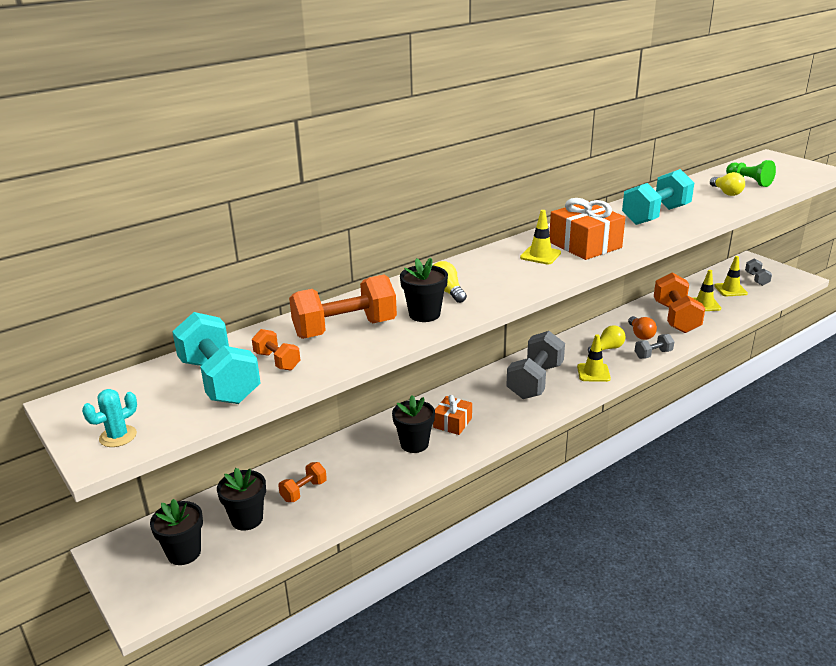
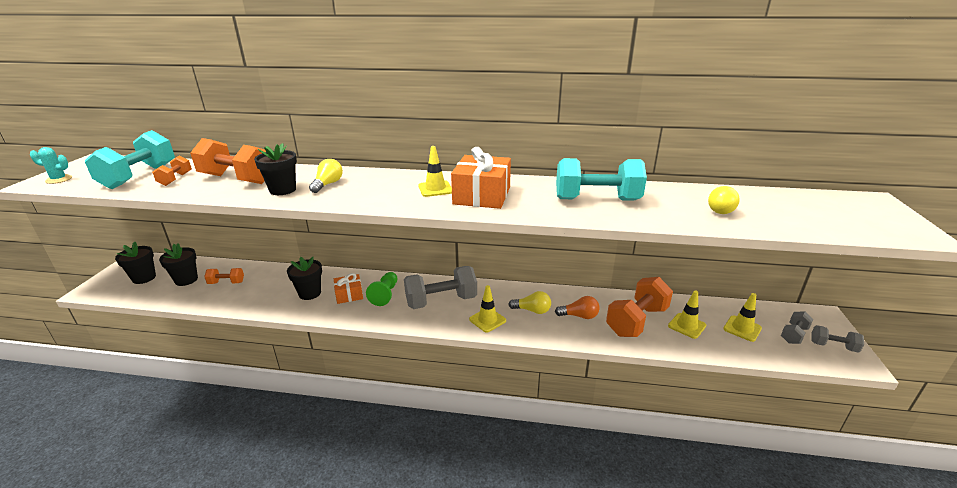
camera: 45 degrees right, 0 degrees up
(640, 334) = (579, 316): orange light bulb -> orange light bulb turned 120 degrees counterclockwise
(653, 354) = (558, 335): grey dumbbell -> grey dumbbell (833, 346)
(749, 181) = (776, 210): green pawn -> green pawn (385, 294)

